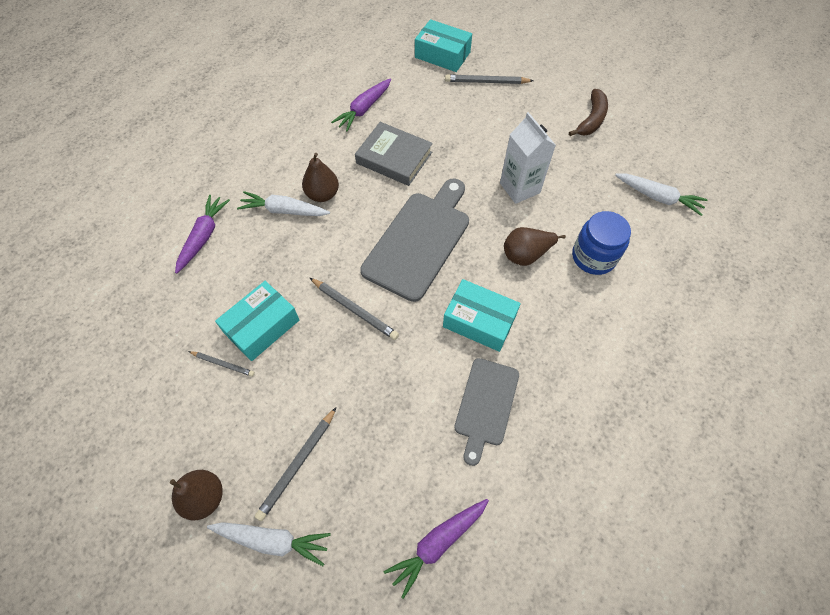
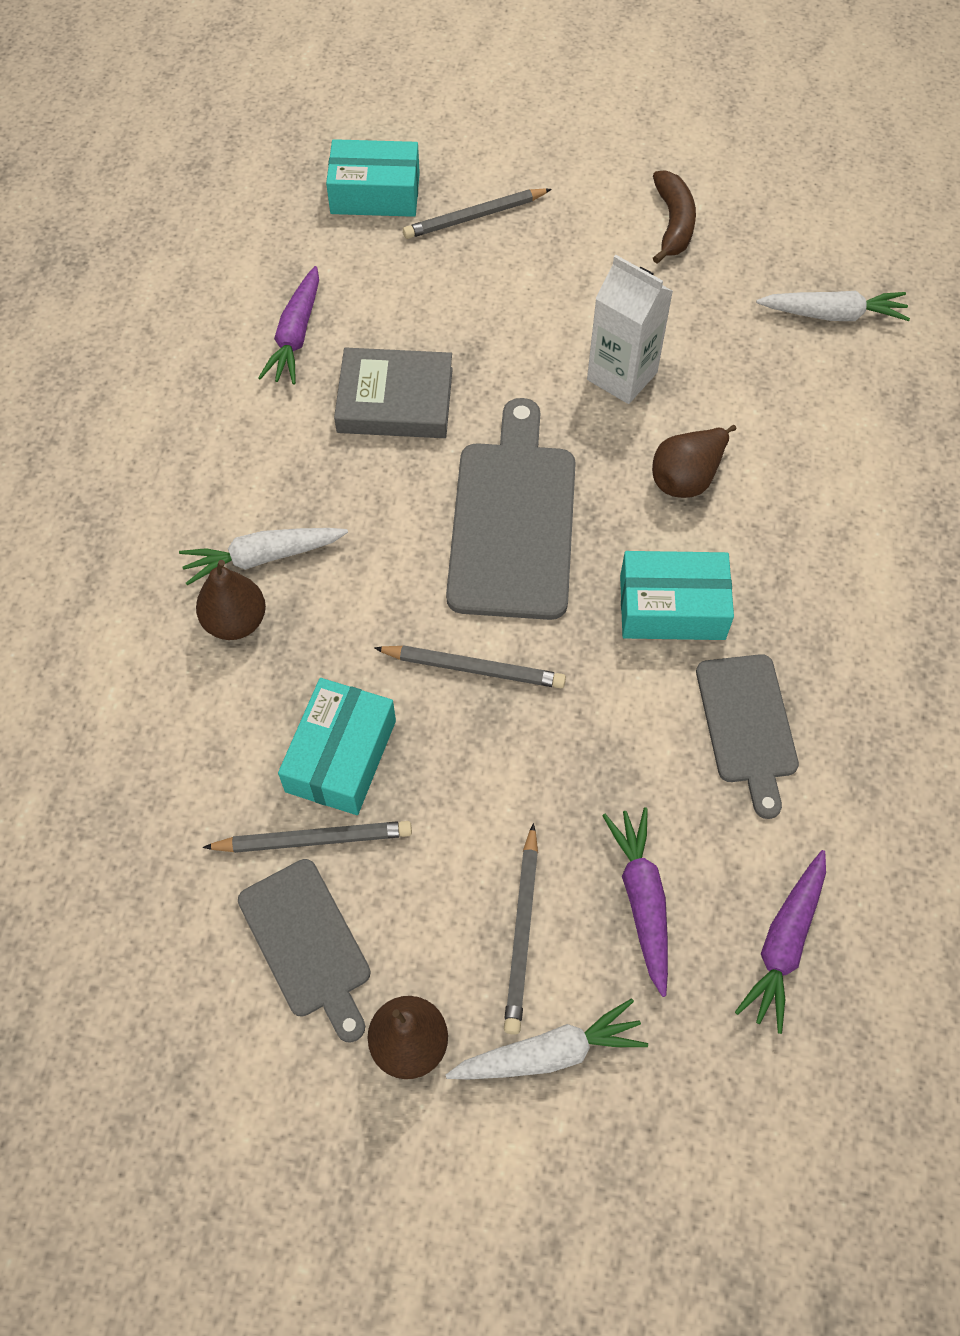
camera: 25 degrees left, 0 degrees up
(187, 417) = (307, 944): none -> grey cutting board
(203, 236) = (150, 654): purple carrot -> purple carrot (642, 900)
(223, 364) = (314, 840): grey pencil -> grey pencil, size x1.61
(322, 194) = (312, 506): brown pear -> brown pear (235, 622)
(593, 257) = (786, 442): blue jar -> none

